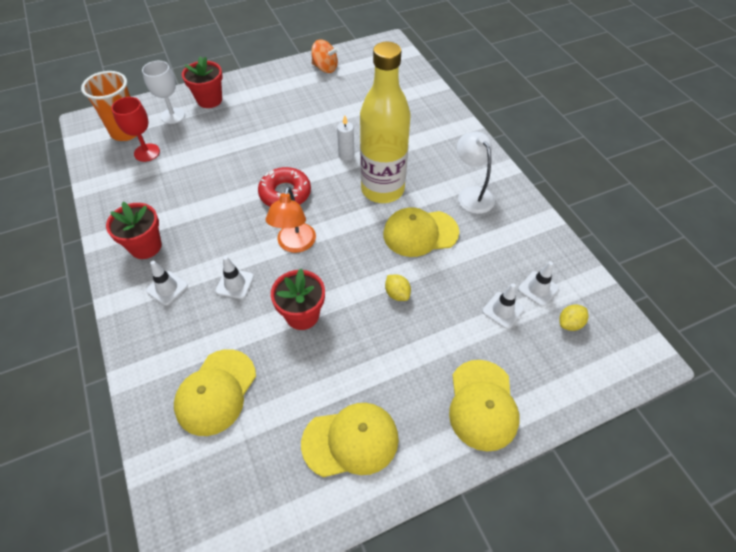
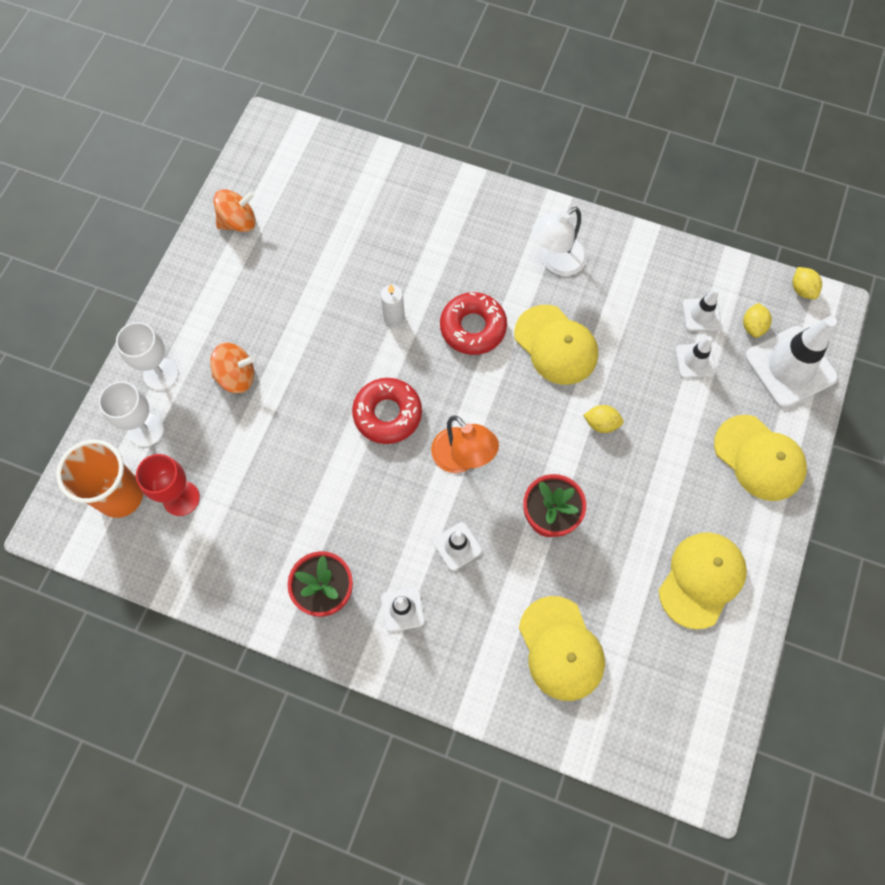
camera: 45 degrees left, 15 degrees up
(209, 100) = (161, 374): red flower pot -> white goblet
(239, 124) = (236, 376): none -> orange spinning top
(382, 189) = (473, 327): yellow bottle -> red donut
(420, 233) = (556, 345): yellow cap -> yellow cap turned 75 degrees counterclockwise
(472, 194) = (556, 262): white lamp -> white lamp turned 60 degrees counterclockwise
(572, 369) = (790, 367): none -> white traffic cone
(635, 331) = (802, 289): none -> yellow lemon

